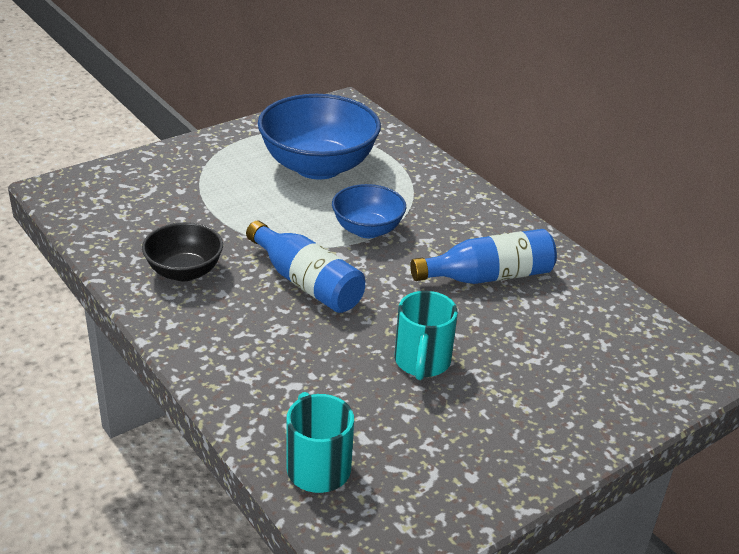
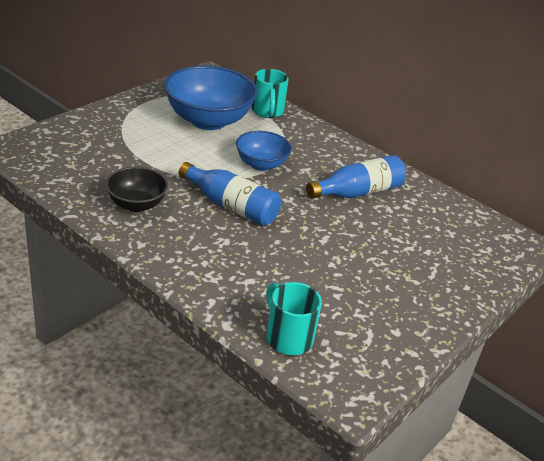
camera: 15 degrees left, 0 degrees up
(422, 362) = (334, 256): turquoise mug -> turquoise mug (267, 112)

